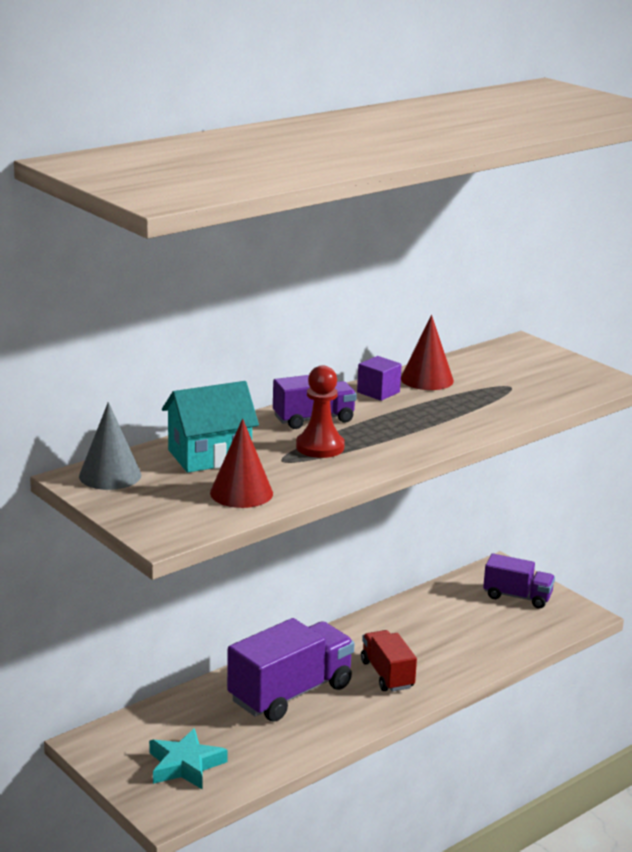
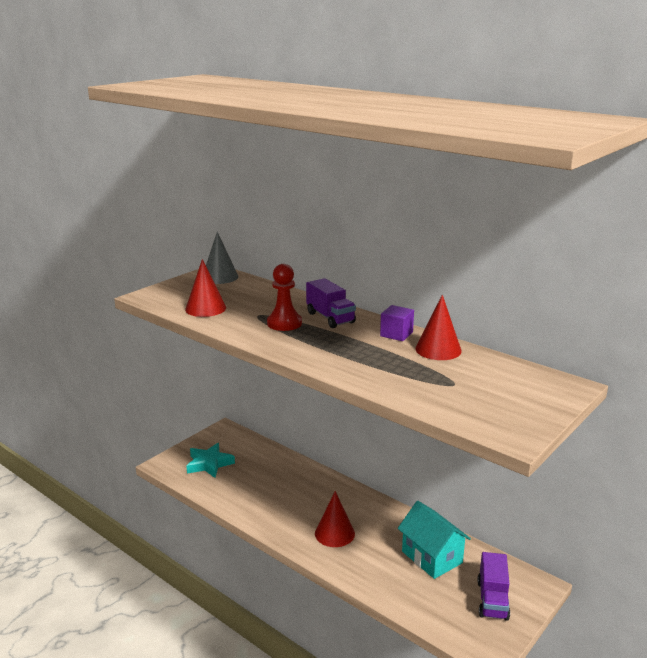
camera: 80 degrees right, 0 degrees up
(209, 456) = (256, 296): turquoise house -> turquoise house (431, 557)
(290, 693) = (295, 492): purple truck -> none
(387, 674) = (334, 533): red truck -> red cone

